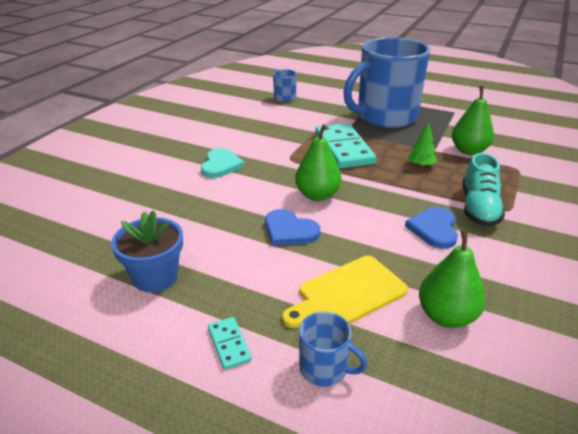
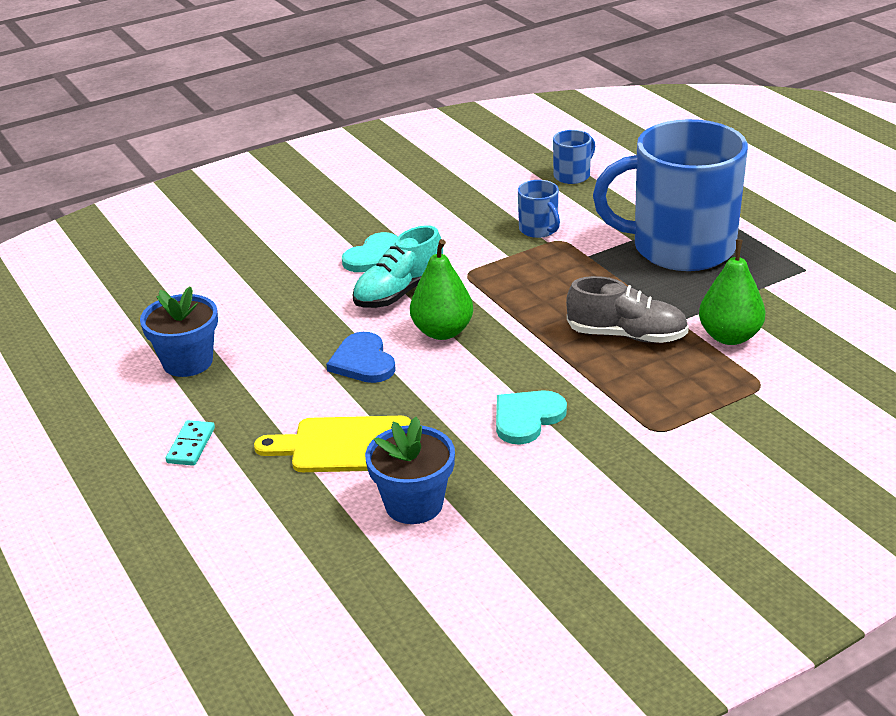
camera: 35 degrees right, 0 degrees up
(324, 368) = (247, 497): blue mug -> blue mug (539, 229)
(344, 149) = (554, 280): turquoise domino -> none
(421, 165) = (627, 335): green tree -> grey shoe
(434, 229) = (527, 418): blue heart -> turquoise heart
(446, 316) = (414, 504): green pear -> blue flower pot
(478, 208) = (620, 414): turquoise shoe -> turquoise shoe (399, 292)

